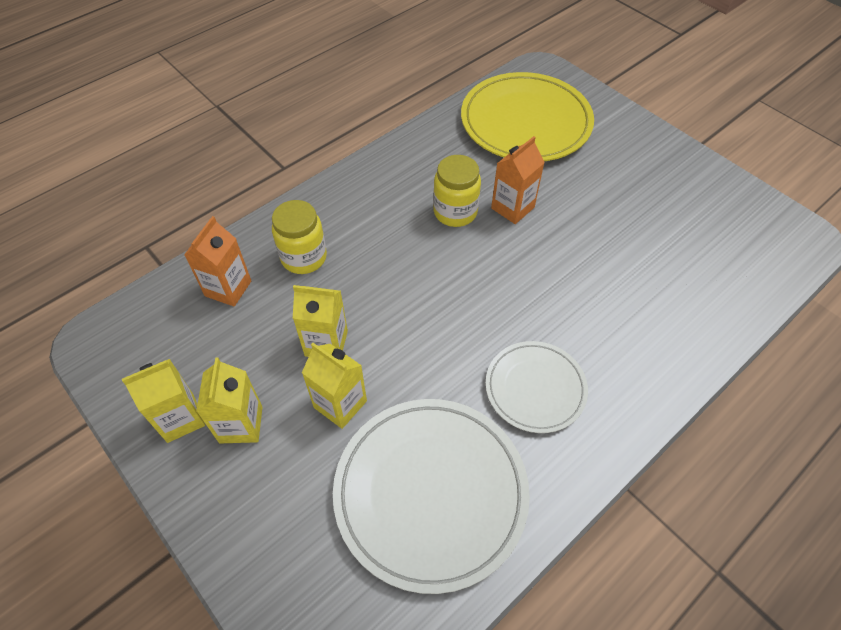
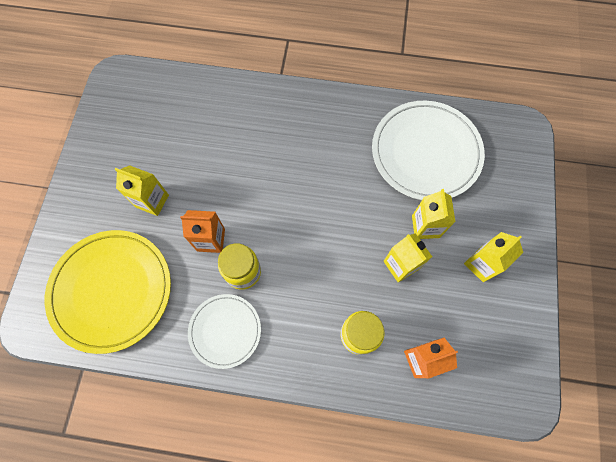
camera: 130 degrees left, 15 degrees up
(180, 418) = (509, 298): yellow carton -> yellow carton (152, 201)
(535, 388) = (332, 145): white plate -> white plate (225, 331)

